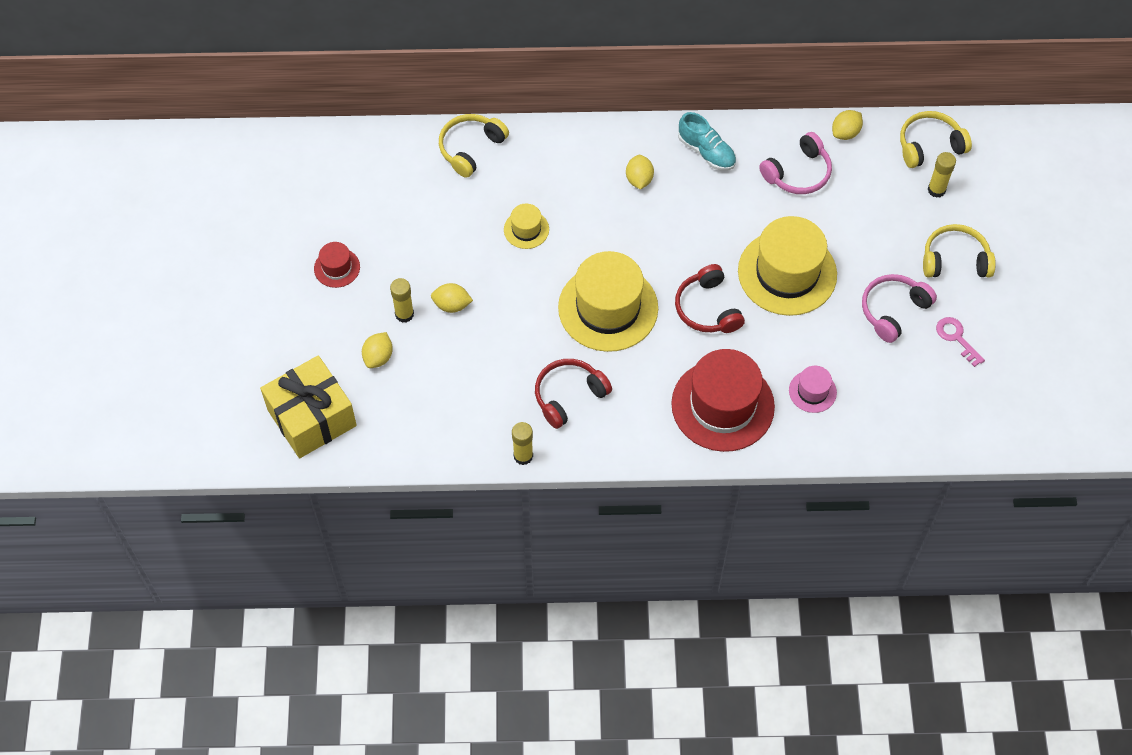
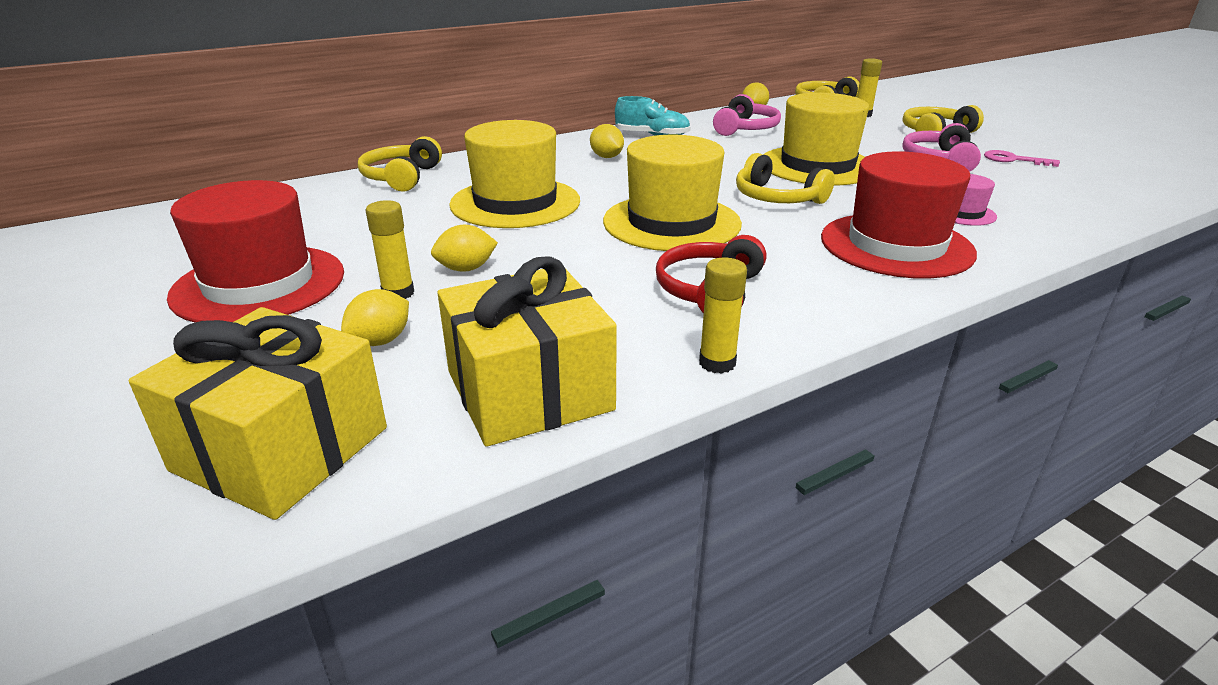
camera: 30 degrees left, 30 degrees down
(337, 268) = (259, 284): red hat -> red hat, size x2.14
(378, 357) = (380, 341): yellow lemon -> yellow lemon turned 45 degrees clockwise
(426, 431) = (529, 391): none -> yellow gift
(526, 229) = (515, 203): yellow hat -> yellow hat, size x2.14
(707, 308) = (777, 198): red headphones -> yellow headphones

